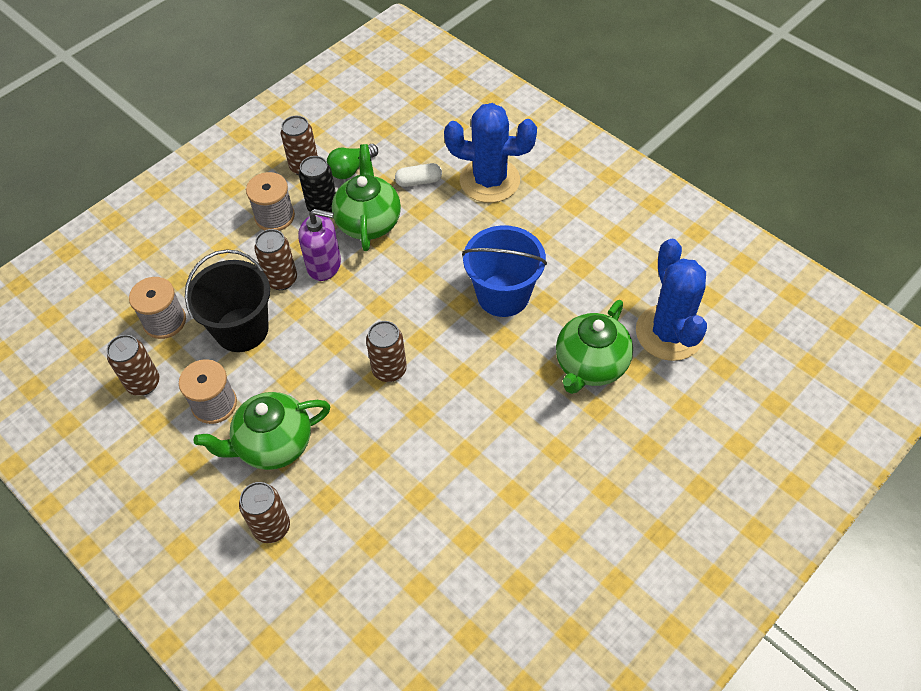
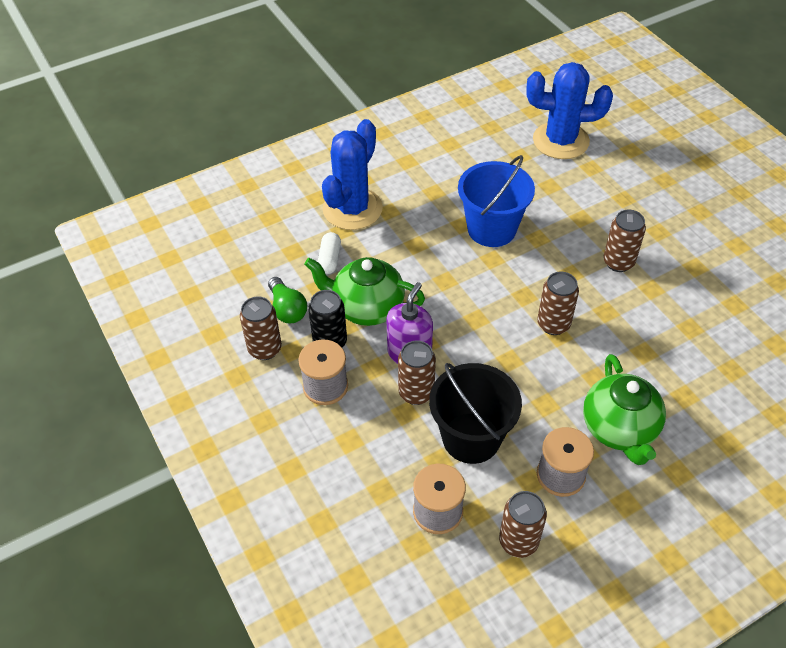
camera: 75 degrees left, 5 degrees down
(272, 527) = (710, 443): brown can -> brown can (618, 262)
(590, 366) = (581, 192): green teapot -> none

